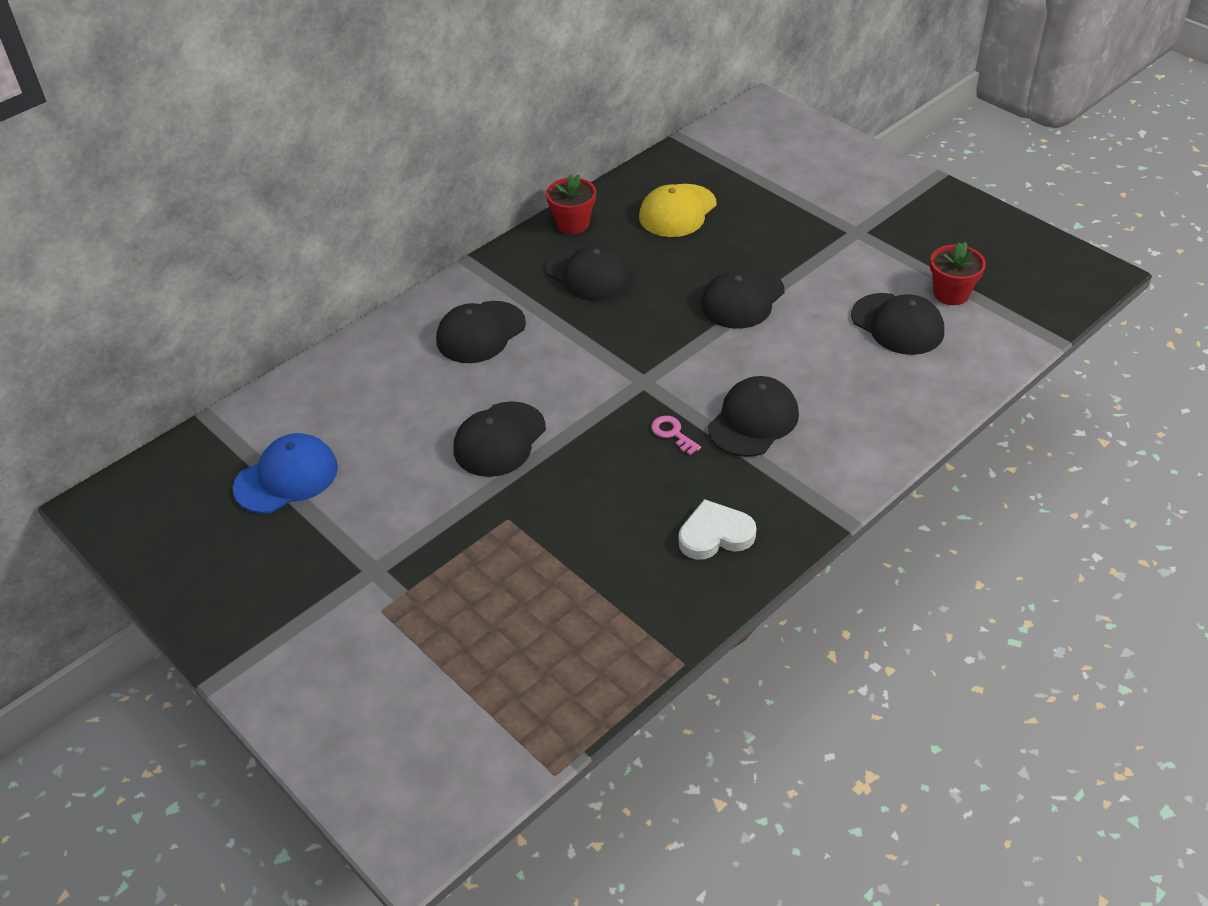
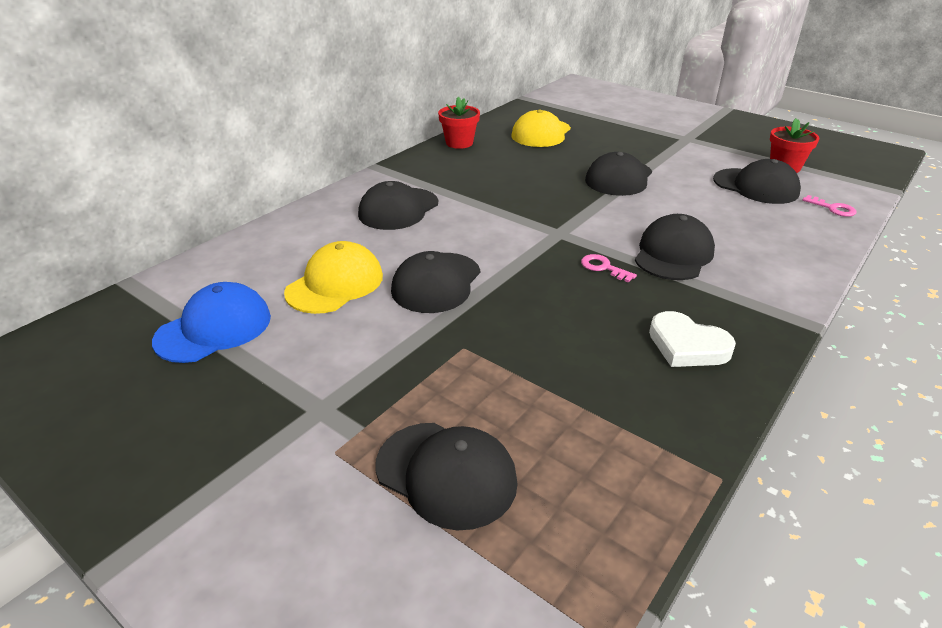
camera: 10 degrees left, 10 degrees down
(401, 433) = (335, 284): none -> yellow cap
(589, 273) = (483, 169): black cap -> black cap (446, 474)
(715, 535) = (687, 345): white heart -> white heart turned 120 degrees counterclockwise
(967, 366) = (832, 208): none -> pink key

